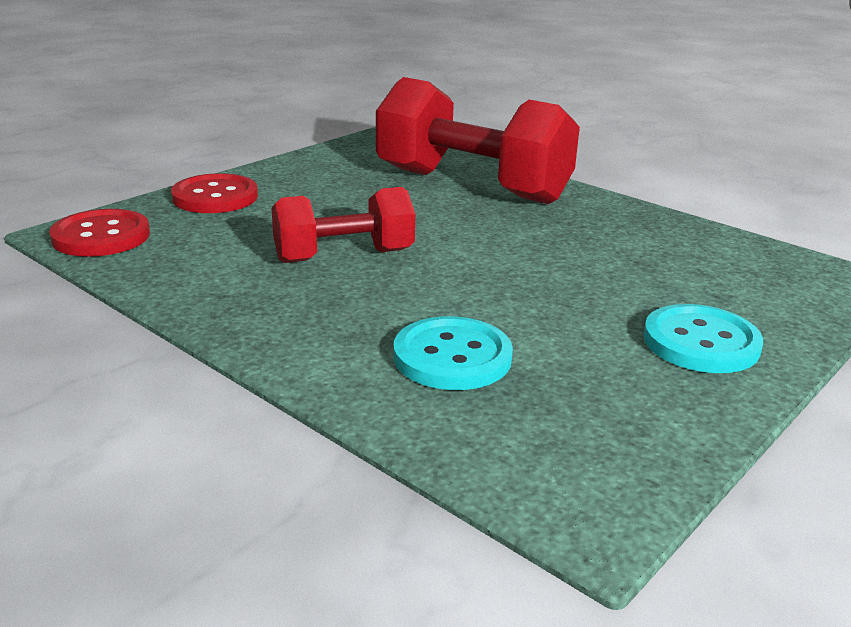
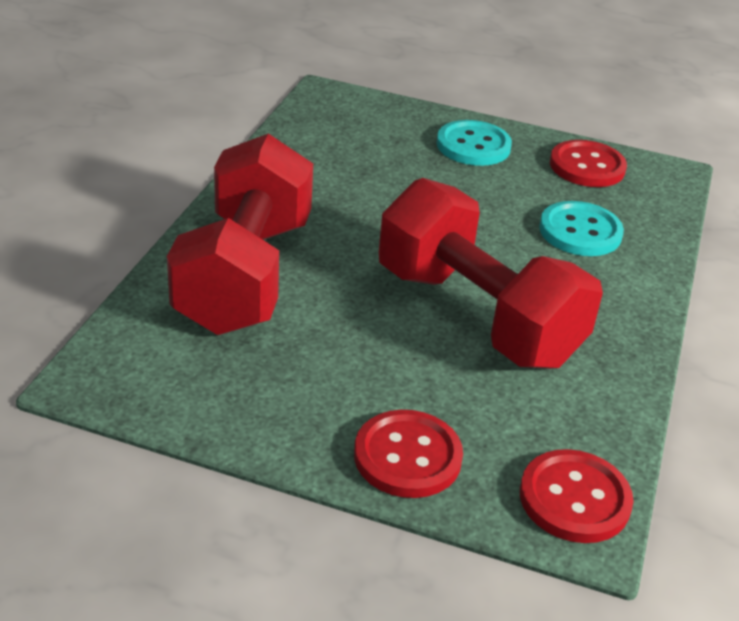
camera: 115 degrees left, 10 degrees up
(344, 256) = (477, 315): red dumbbell -> red dumbbell, size x1.70
(627, 423) = (587, 166): none -> red button

